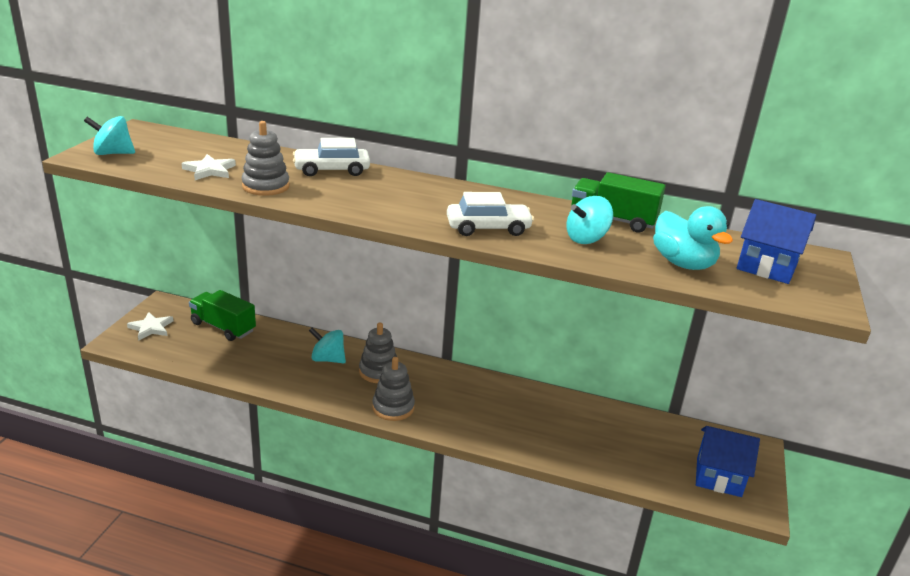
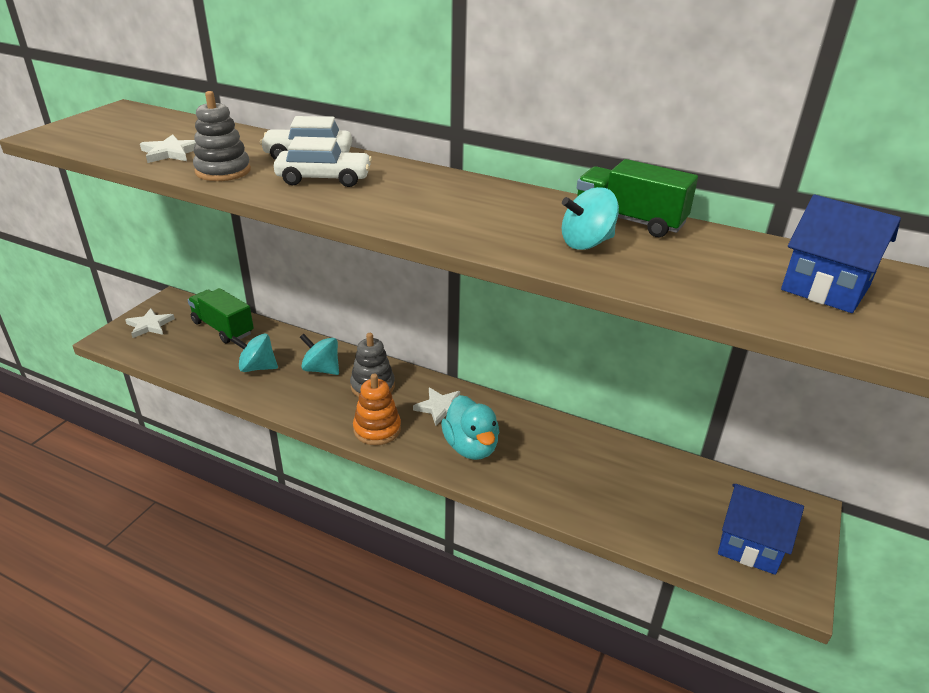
camera: 10 degrees right, 5 degrees up
(113, 153) = (78, 133): turquoise spinning top -> turquoise spinning top (257, 367)
(393, 407) = (377, 429): grey stacking toy -> orange stacking toy
(443, 386) = (440, 408): none -> white star
(488, 228) = (464, 226): white car -> white car (324, 179)
(683, 263) = (707, 279): turquoise duck -> turquoise duck (471, 447)

